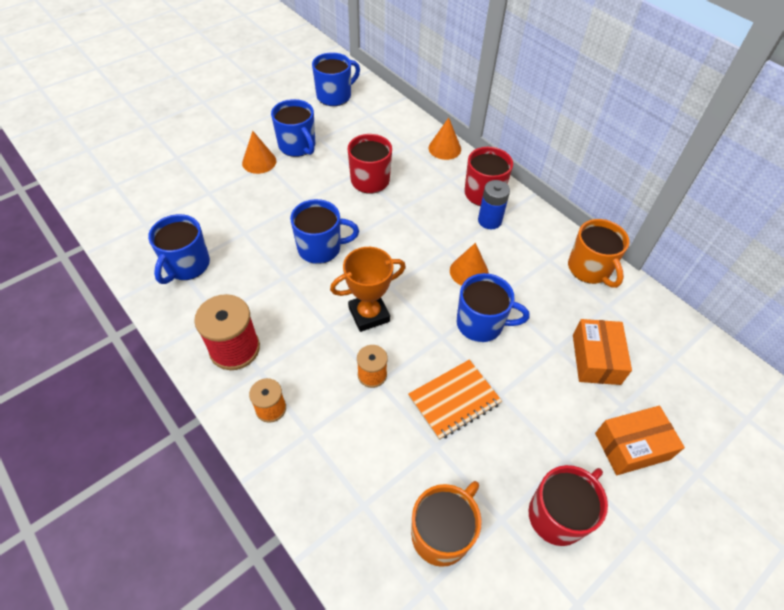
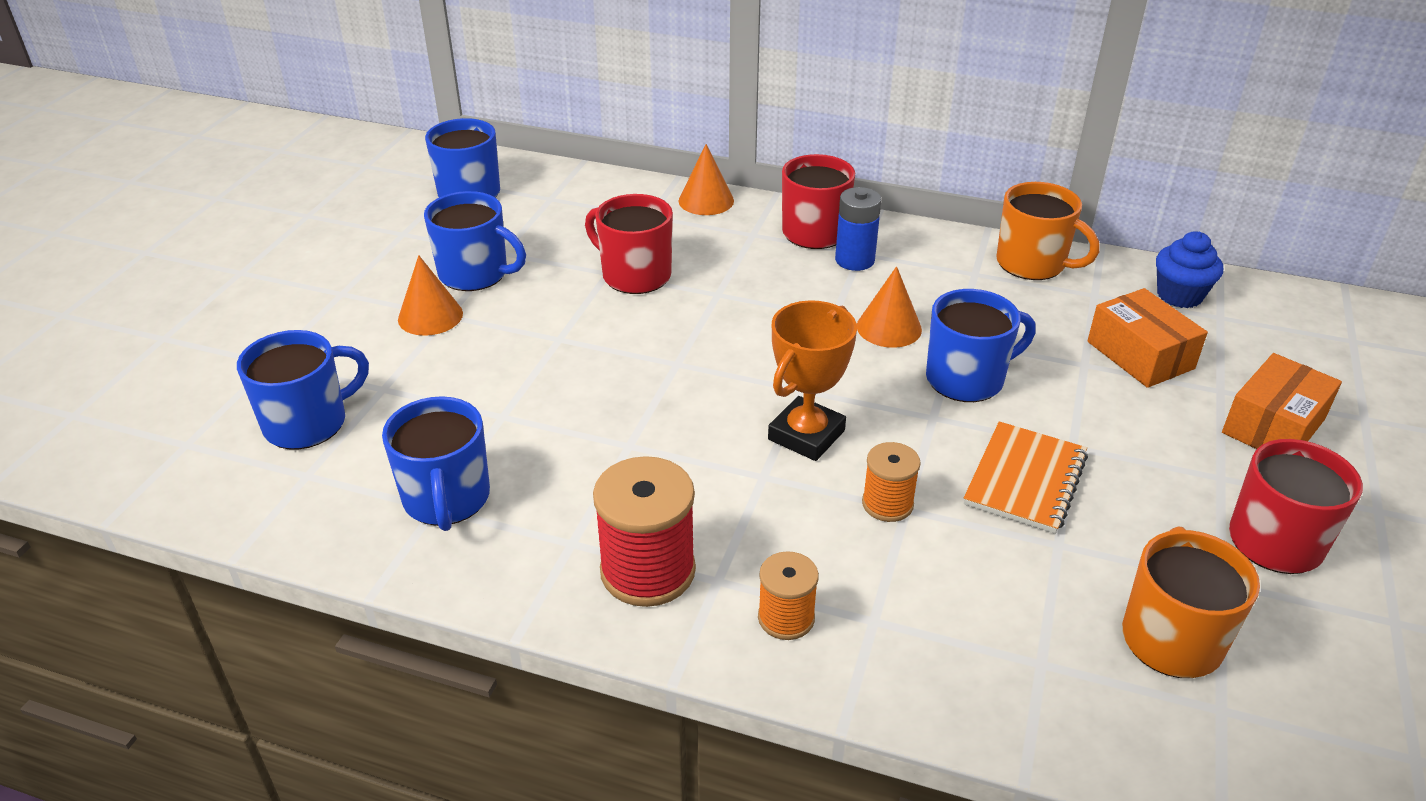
camera: 30 degrees left, 15 degrees down
(321, 248) = (649, 386): blue mug -> blue mug (308, 423)
(661, 332) = (1179, 295): none -> blue cupcake

